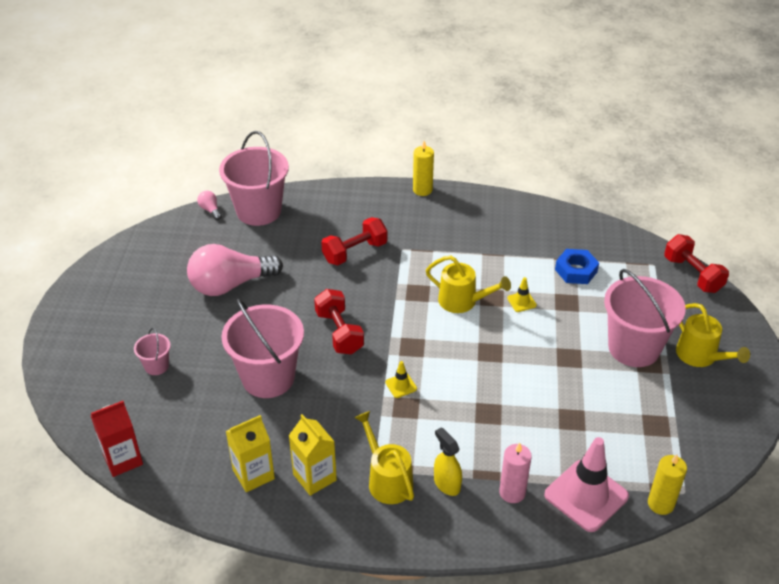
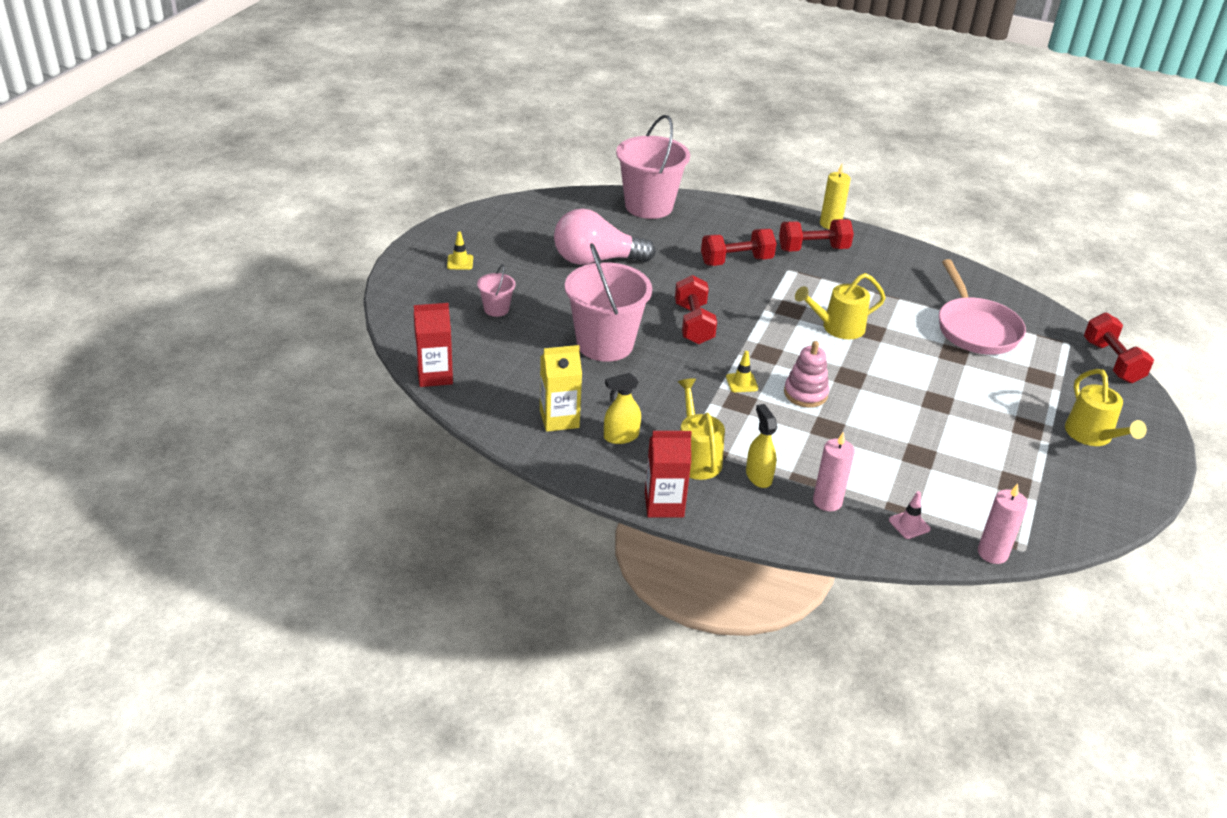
camera: 15 degrees right, 5 degrees down
(210, 210) = (599, 195): pink light bulb -> none
(314, 477) = (621, 436): yellow carton -> yellow spray bottle
(376, 541) = (664, 504): none -> red carton
(416, 221) = (813, 249): none -> red dumbbell
(458, 381) = (805, 394): none -> pink stacking toy
(463, 301) = (837, 327): yellow watering can -> yellow watering can turned 120 degrees clockwise
(521, 302) = (903, 342): yellow traffic cone -> yellow traffic cone (460, 262)
(576, 270) = (975, 329): blue nut -> pink pan
(586, 495) = (909, 524): pink traffic cone -> pink traffic cone, size x0.43
(634, 348) = (1016, 410): pink bucket -> none
(660, 504) = (992, 553): yellow candle -> pink candle

